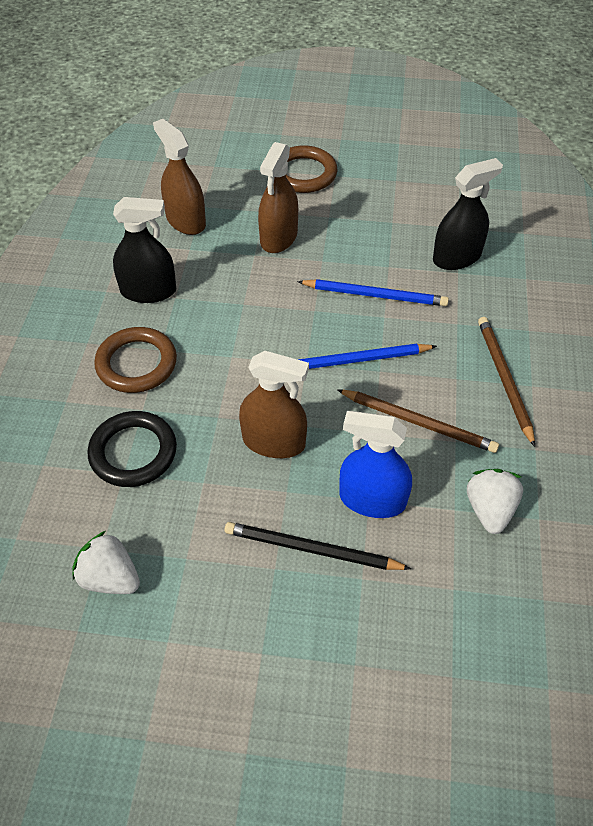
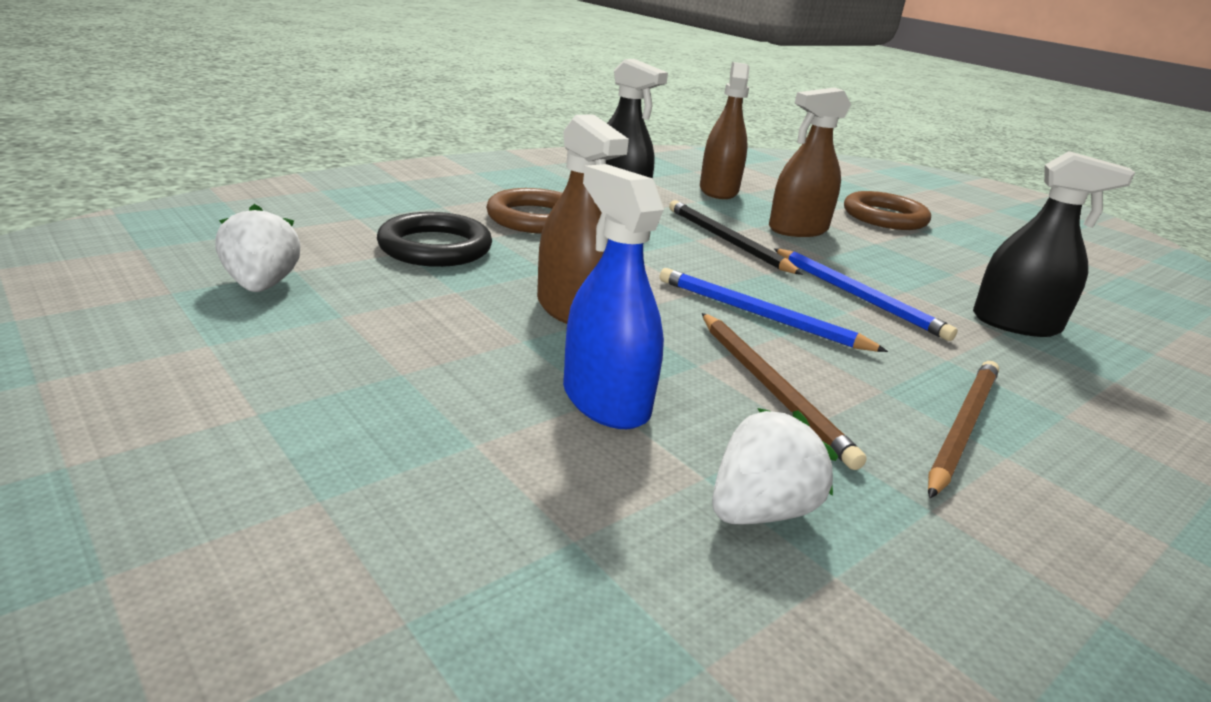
camera: 40 degrees right, 25 degrees down
(311, 549) = (465, 387): black pencil -> black pencil (727, 241)

